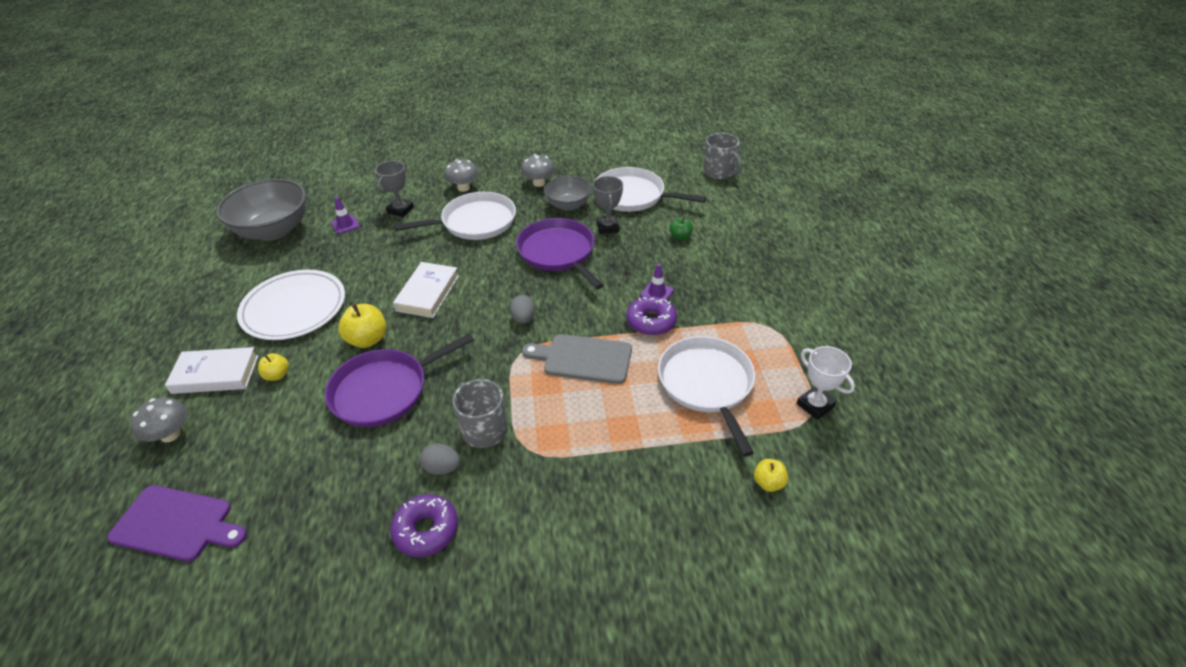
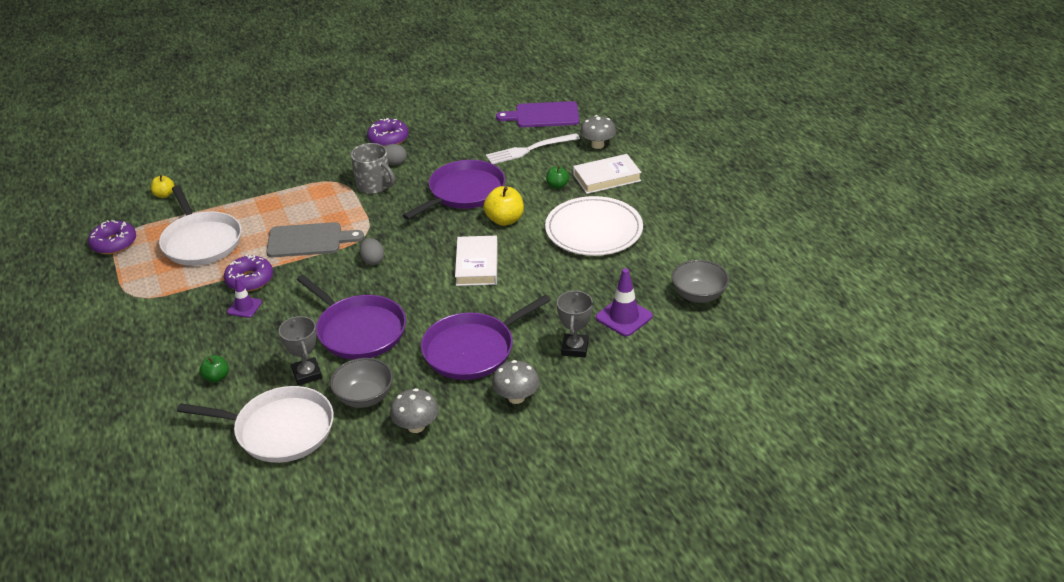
camera: 165 degrees right, 5 degrees down
(256, 448) = (529, 150): none -> white fork
(273, 230) = (698, 295): grey bowl -> grey bowl, size x0.59
(277, 375) = (557, 186): yellow apple -> green apple
(345, 225) = (624, 317): purple traffic cone -> purple traffic cone, size x1.57
(475, 222) = (473, 349): white pan -> purple pan
(719, 172) = (150, 501): grey mug -> none
(815, 405) = (114, 243): white trophy -> purple donut

